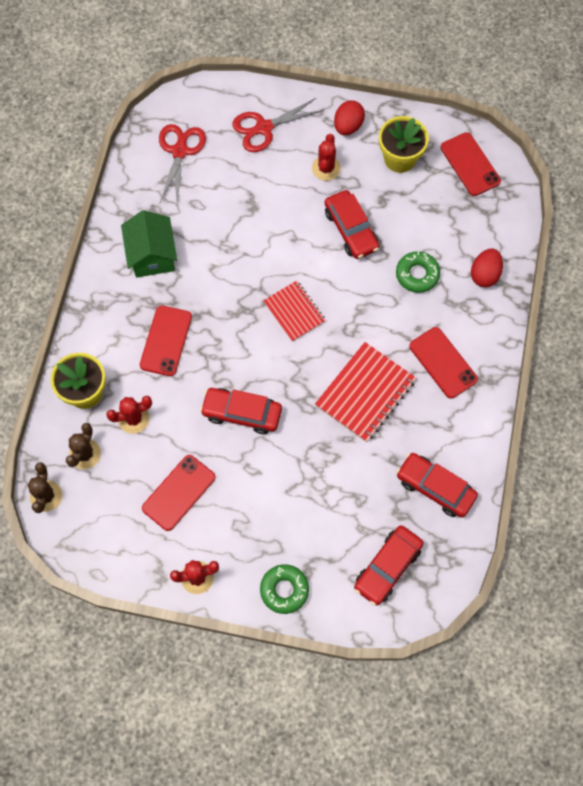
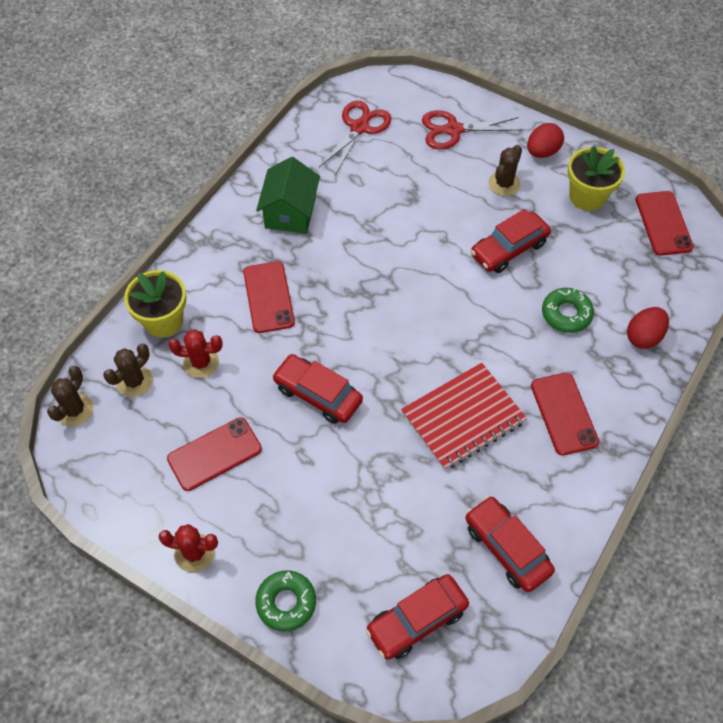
camera: 20 degrees right, 10 degrees down
(166, 341) = (268, 297): red phone -> red phone turned 45 degrees counterclockwise
(294, 312) = (416, 310): red notebook -> none
(326, 168) = (504, 184): red cactus -> brown cactus
(351, 230) = (509, 249): red car -> red car turned 60 degrees clockwise

